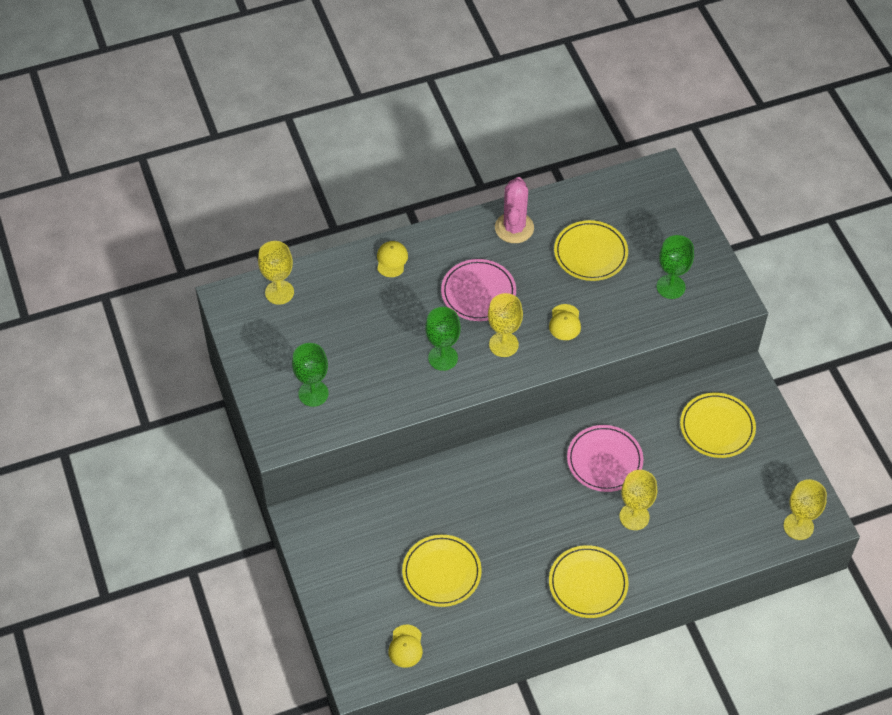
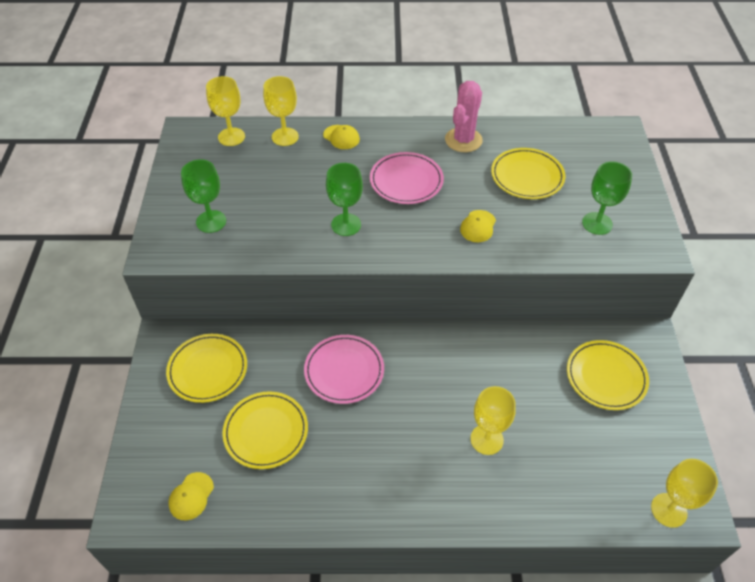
camera: 20 degrees right, 5 degrees down
(391, 260) = (341, 137): yellow cap -> yellow cap turned 105 degrees clockwise
(503, 344) = (409, 229): yellow goblet -> yellow goblet (285, 137)
(588, 583) = (410, 494): yellow plate -> yellow plate (208, 370)
(604, 460) = (477, 373): pink plate -> pink plate (344, 371)

